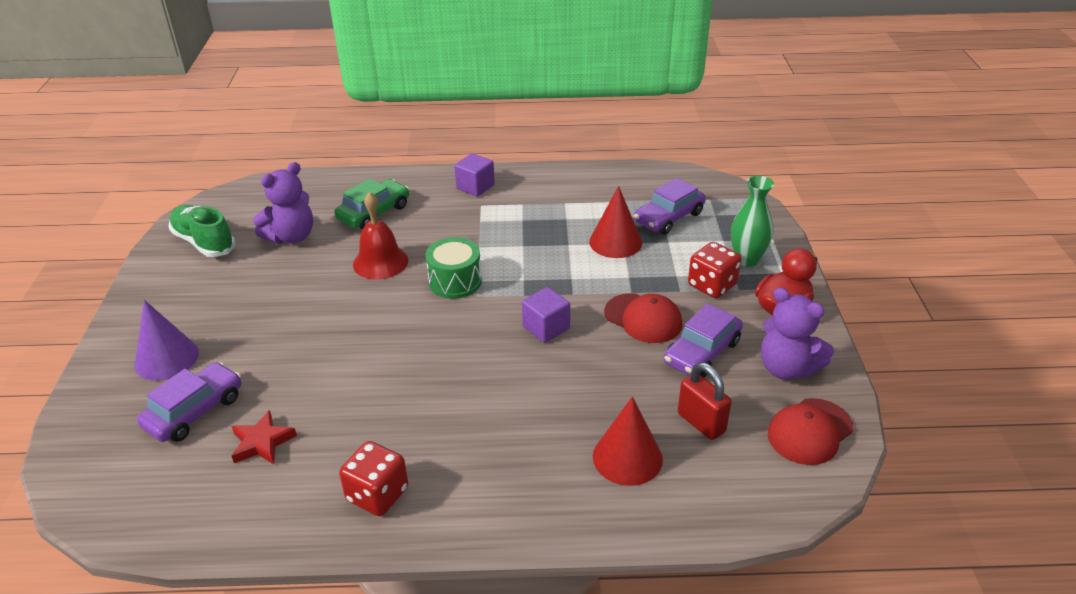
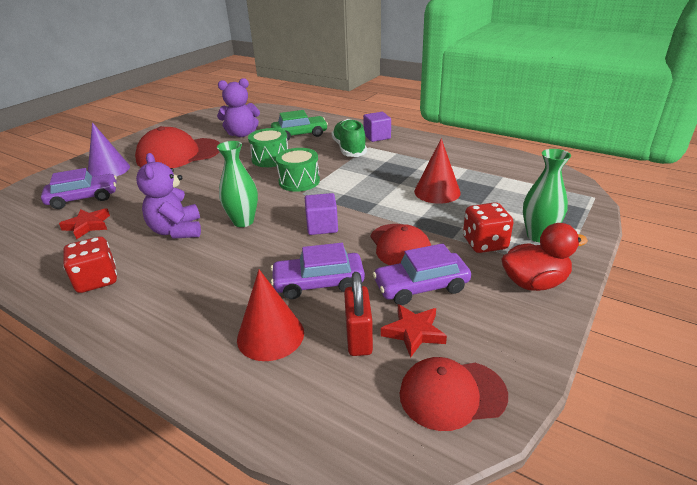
camera: 35 degrees right, 5 degrees down
(204, 242) = (198, 125): green shoe -> green shoe (349, 149)
(241, 298) = (179, 154): none -> red cap
(380, 262) = (270, 159): red bell -> green drum
(454, 357) = (243, 221): none -> green vase
(669, 217) = (499, 189): purple car -> purple car (318, 283)
(737, 396) = (413, 332): none -> red star
(787, 368) = (487, 330): purple teddy bear -> purple teddy bear (177, 231)

